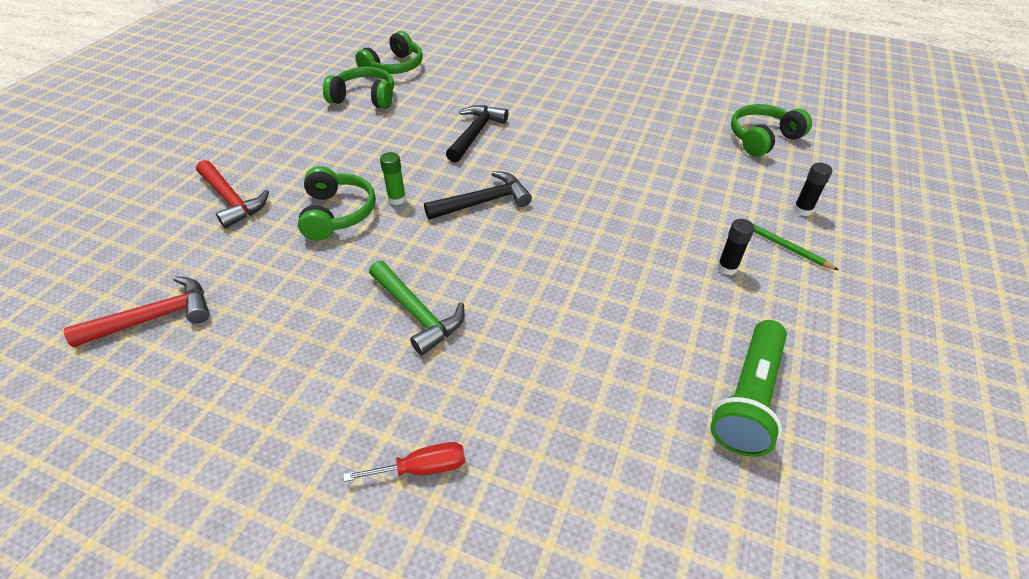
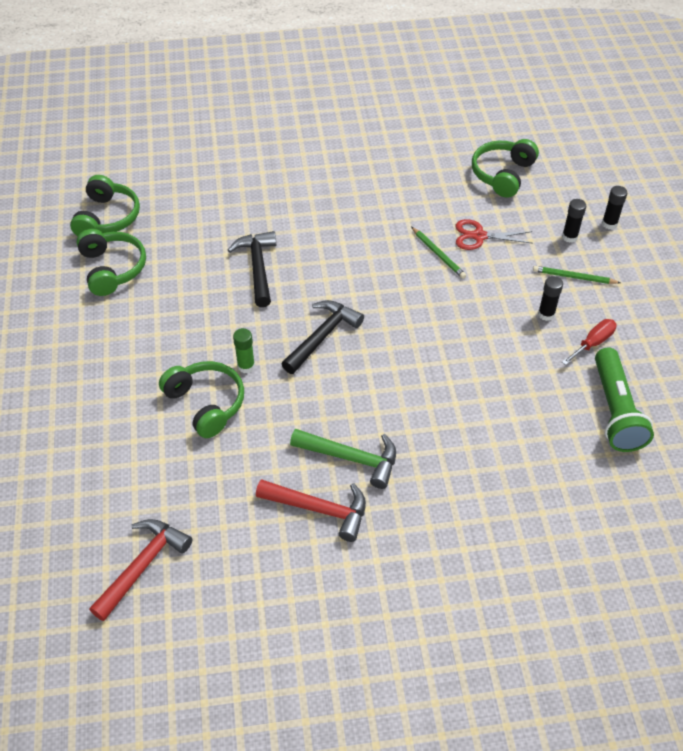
camera: 30 degrees left, 5 degrees up
(232, 200) = (94, 435): red hammer -> red hammer (320, 509)
(364, 98) = (112, 269): green headphones -> green headphones turned 90 degrees clockwise
(422, 468) = (448, 562): red screwdriver -> red screwdriver (593, 343)
(648, 178) = (438, 254): none -> green pencil
(701, 177) = (479, 236): none -> red scissors
(858, 214) = (609, 224): none -> black glue stick

